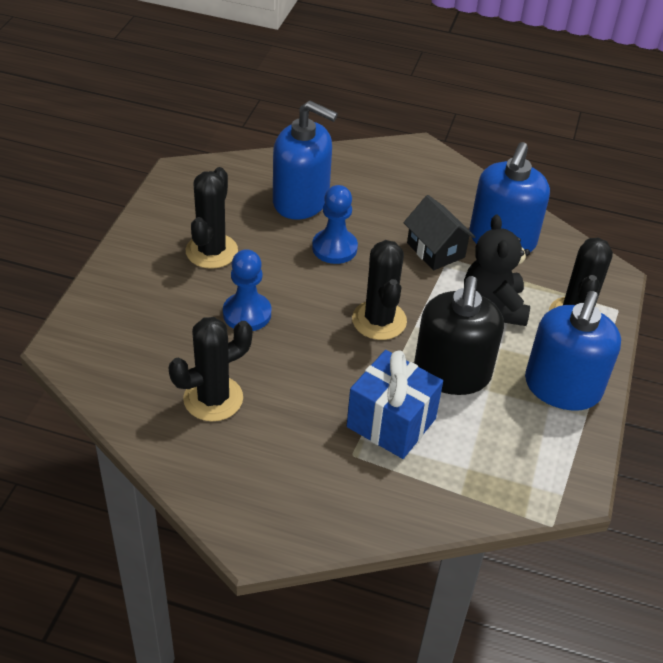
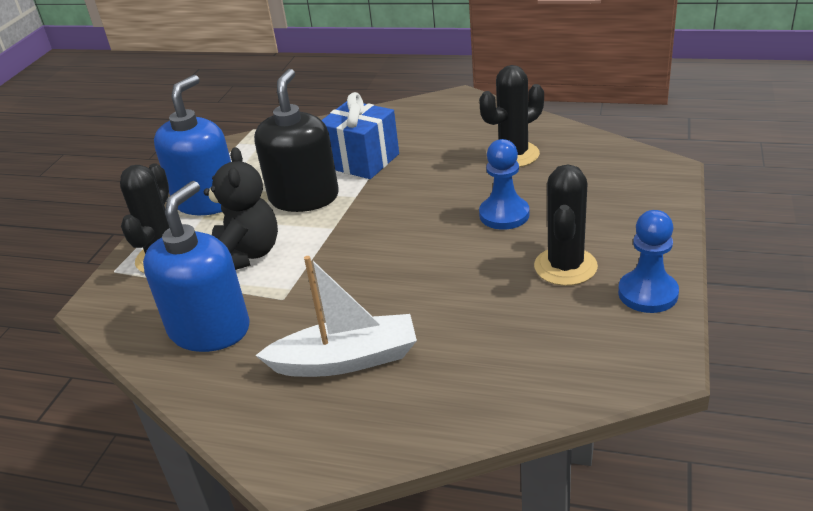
camera: 175 degrees left, 10 degrees down
(301, 200) = (471, 346): blue soap dispenser -> none
(334, 248) = (420, 290): blue pawn -> blue pawn (648, 293)
(379, 320) = (369, 227): black cactus -> none
(391, 203) = (346, 360): none -> white boat
(435, 250) = (296, 305): black house -> none

